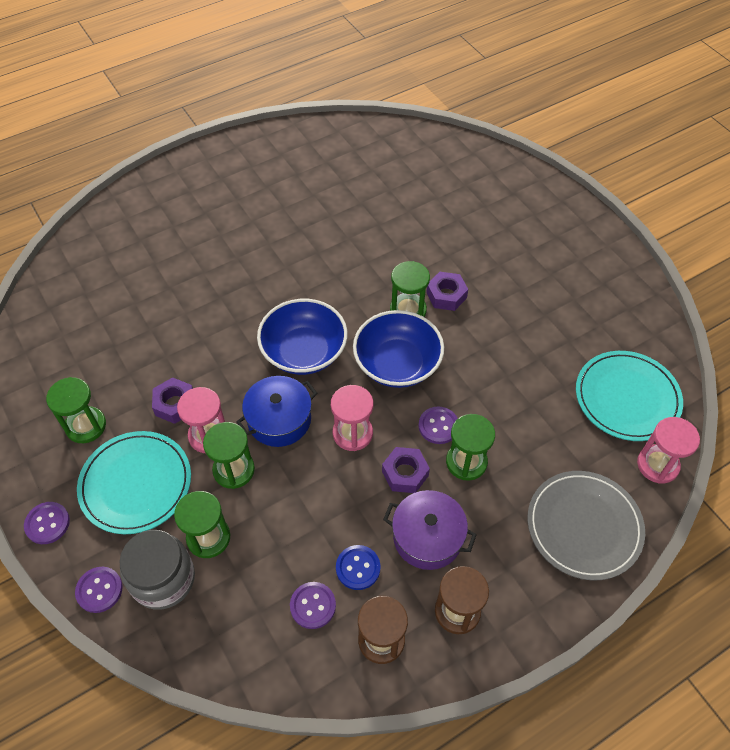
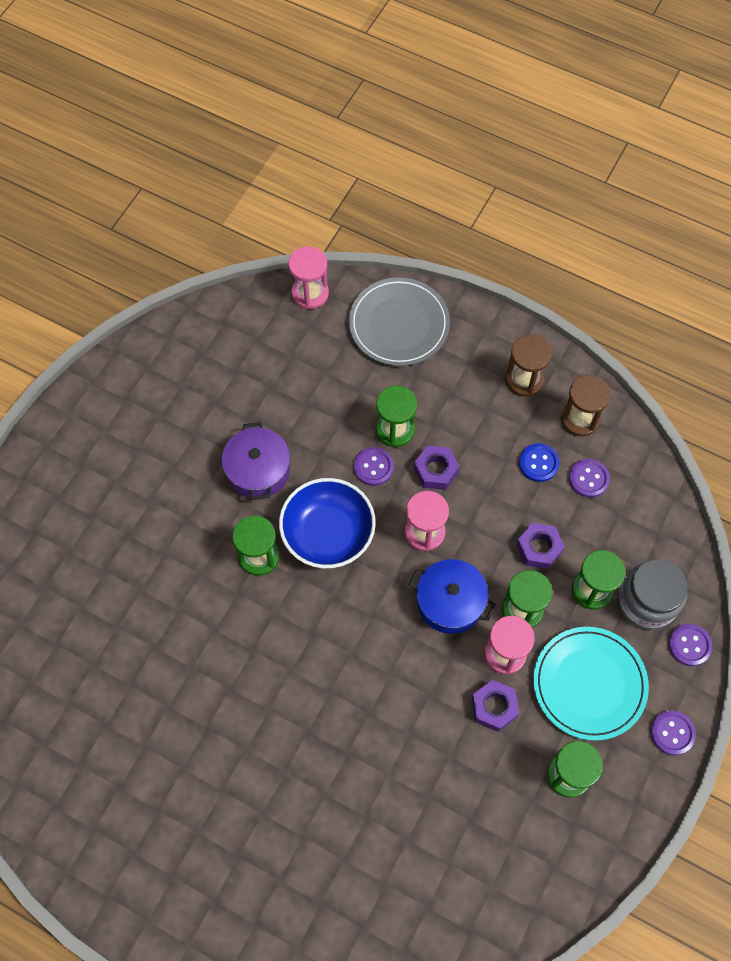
camera: 120 degrees left, 10 degrees up
(304, 351) = (364, 625): blue bowl -> none
(427, 537) = (480, 427): purple pot -> purple pot (258, 470)
(446, 295) = (219, 530): purple nut -> purple nut (539, 548)
(627, 398) = (254, 336): turquoise plate -> none

